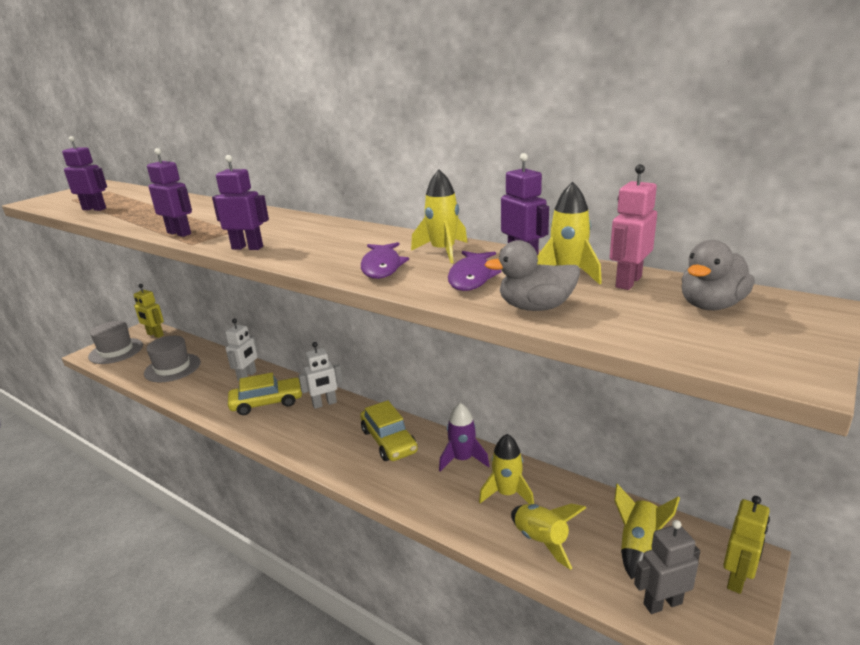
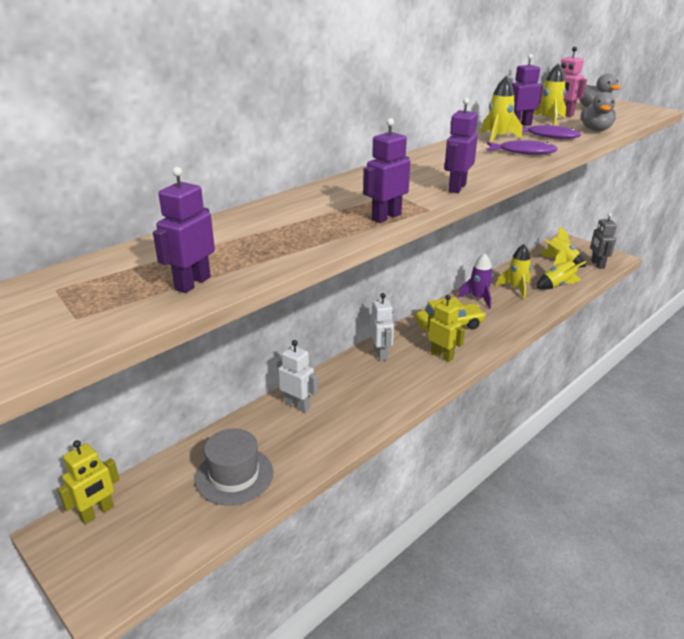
camera: 80 degrees left, 5 degrees up
(116, 351) = (123, 558): grey hat -> none
(267, 403) = (363, 389): yellow car -> none
(737, 579) = (580, 246): yellow robot -> yellow robot (442, 356)

